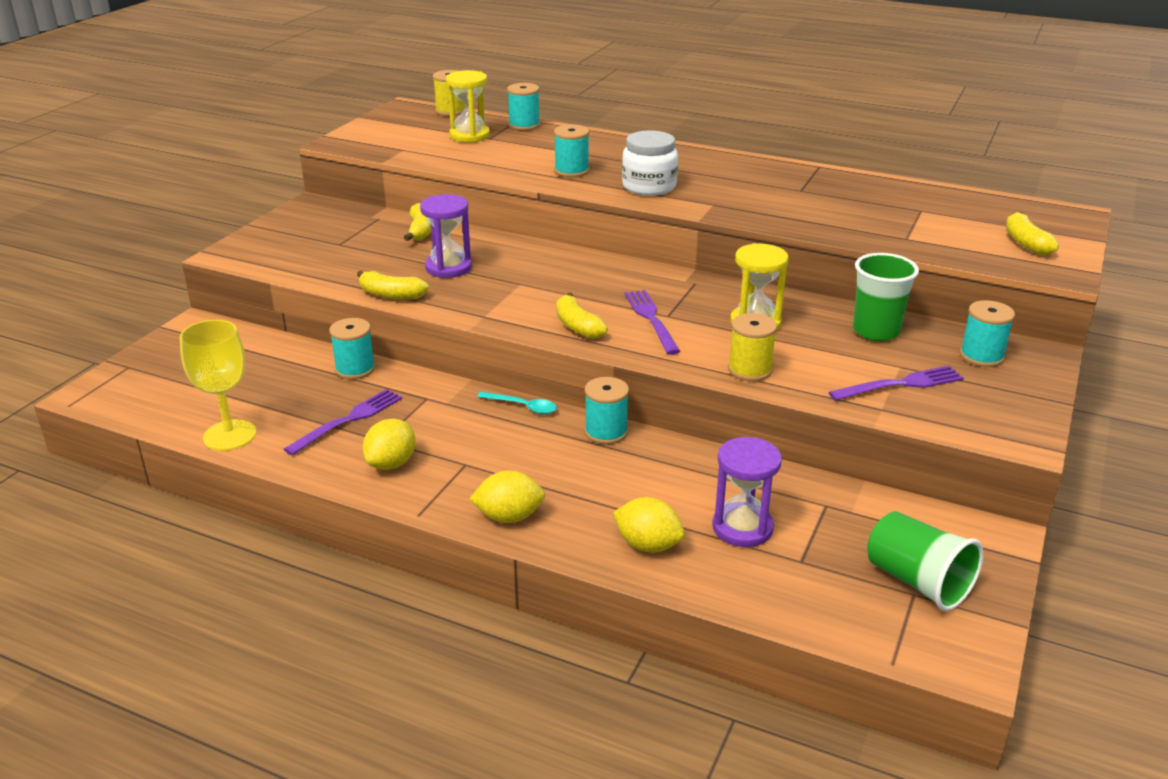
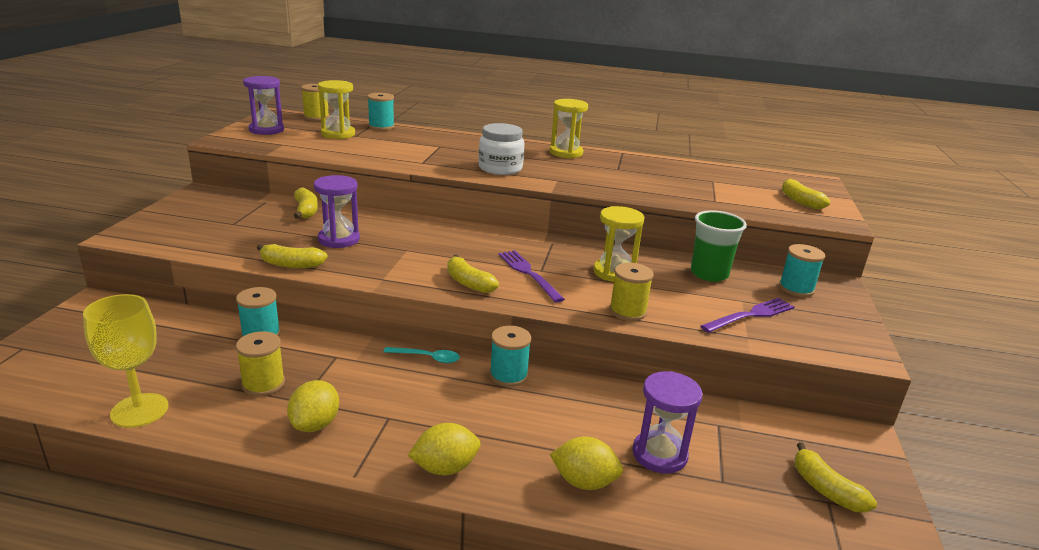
camera: 15 degrees left, 5 degrees down
(348, 420) = (263, 384): purple fork -> yellow spool
(389, 129) = (266, 130): none -> purple hourglass
(571, 171) = (433, 158): turquoise spool -> none
(743, 165) = (566, 153): none -> yellow hourglass
(917, 582) = (825, 489): green cup -> yellow banana

